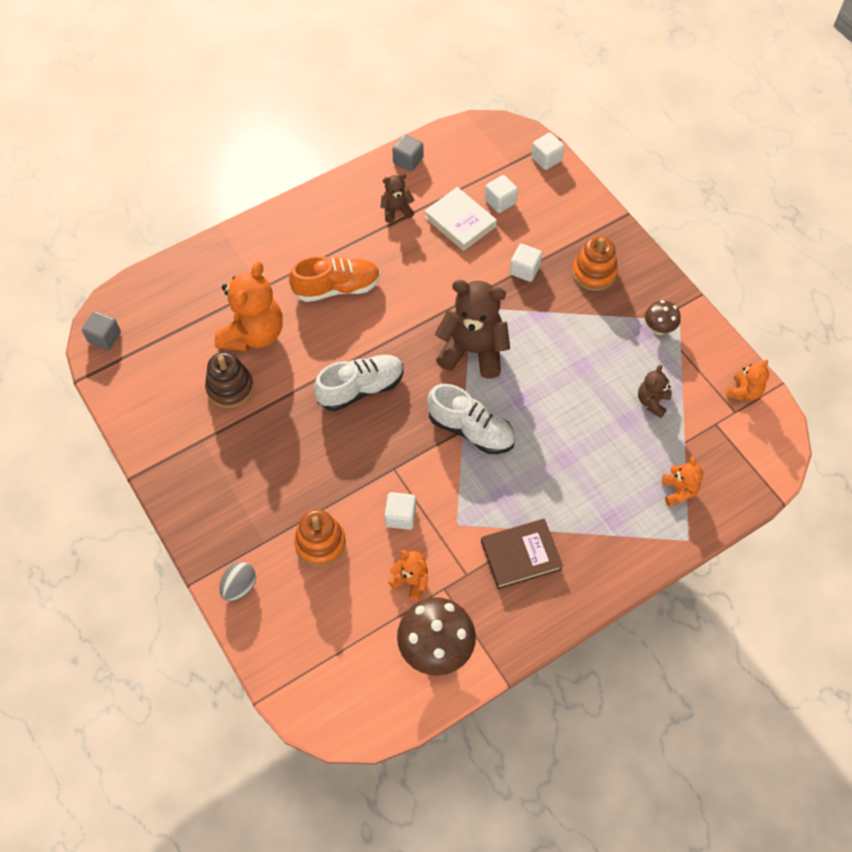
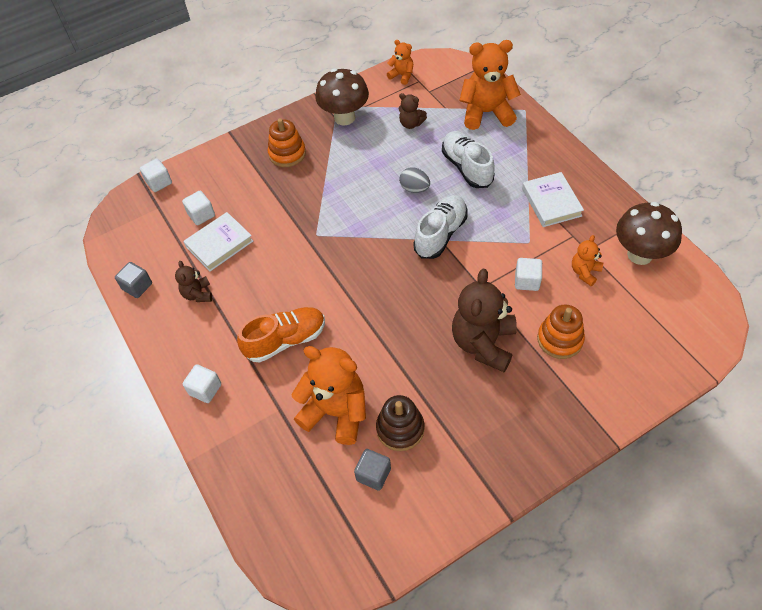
camera: 85 degrees left, 5 degrees down
(104, 337) = (333, 570): grey cube -> grey cube (373, 474)
(239, 587) = (612, 401): grey egg -> grey egg (414, 188)
(337, 288) = (285, 340): orange shoe -> orange shoe turned 75 degrees clockwise
(361, 389) = (400, 315): white shoe -> white shoe (467, 167)
(473, 351) = (361, 233): brown teddy bear -> brown teddy bear (483, 343)
(520, 555) = (551, 202): brown book -> white book
(524, 270) = (279, 198): white cube -> white cube (205, 389)
(658, 329) = (344, 117): brown mushroom -> brown mushroom, size x1.86
(678, 491) = (486, 113): orange teddy bear -> orange teddy bear, size x1.99

